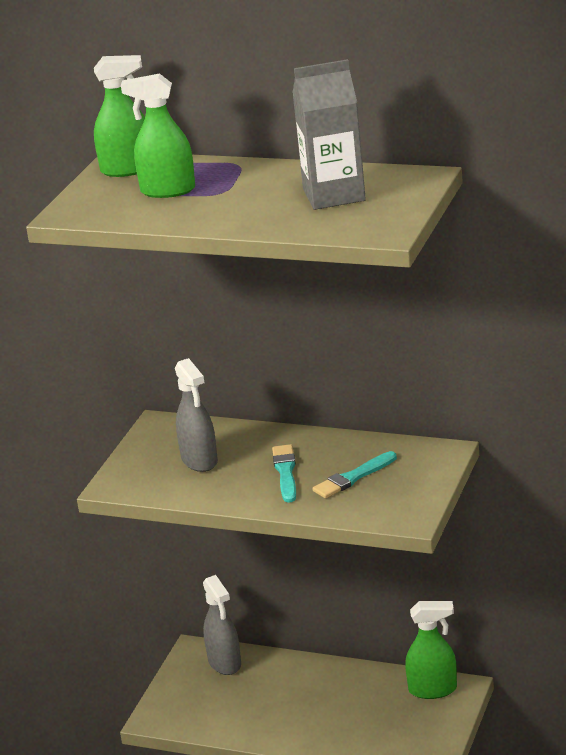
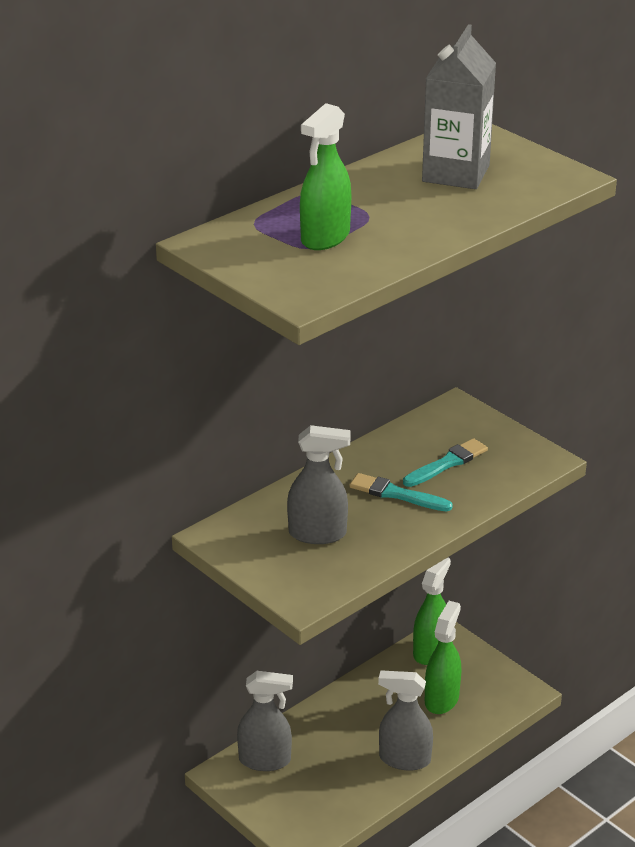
camera: 65 degrees left, 5 degrees up
(128, 169) = (236, 242): green spray bottle -> green spray bottle (441, 699)
(286, 730) = (404, 759): none -> grey spray bottle
(353, 477) = (447, 463): turquoise brush -> turquoise brush turned 120 degrees counterclockwise

